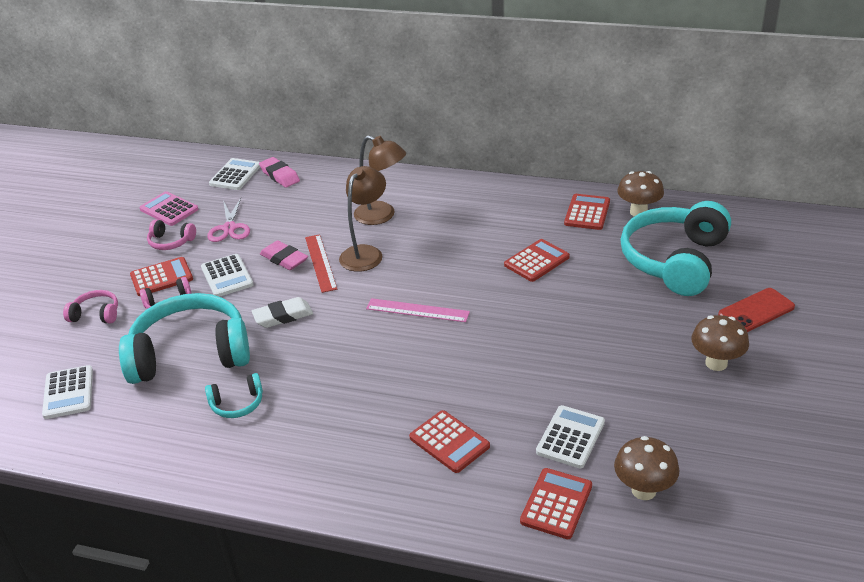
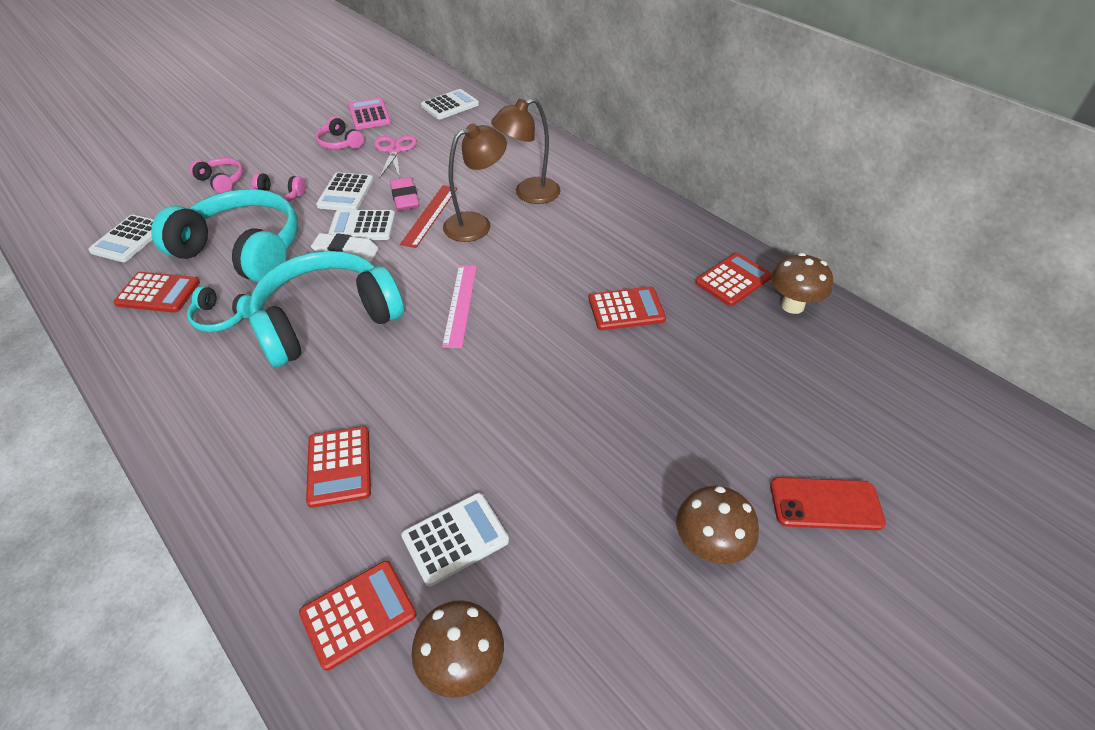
camera: 30 degrees right, 10 degrees up
(161, 277) = (299, 171): red calculator -> red calculator (158, 293)
(229, 228) = (395, 150): pink scissors -> pink scissors turned 150 degrees clockwise
(273, 293) = (362, 226): none -> white calculator
(280, 175) = (483, 120): pink eraser -> none
(382, 216) = (528, 194): brown lamp -> brown lamp turned 90 degrees clockwise
(417, 310) = (460, 304): pink ruler -> pink ruler turned 45 degrees clockwise
(674, 261) = (781, 384): turquoise headphones -> turquoise headphones (327, 320)

